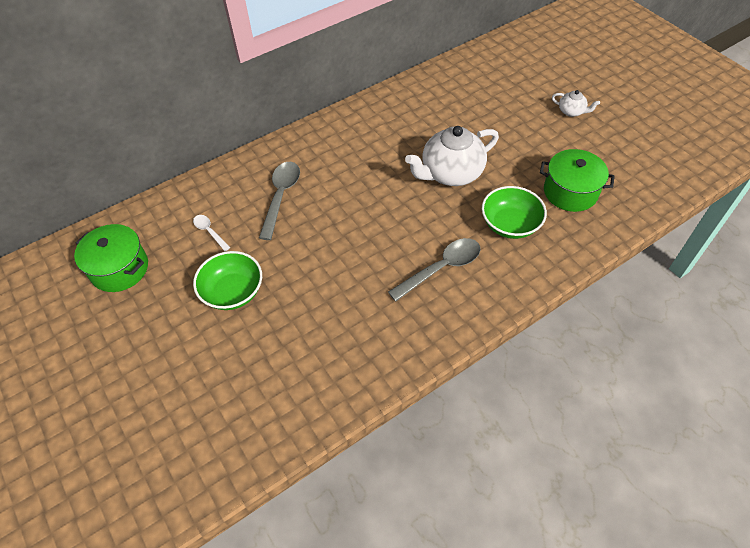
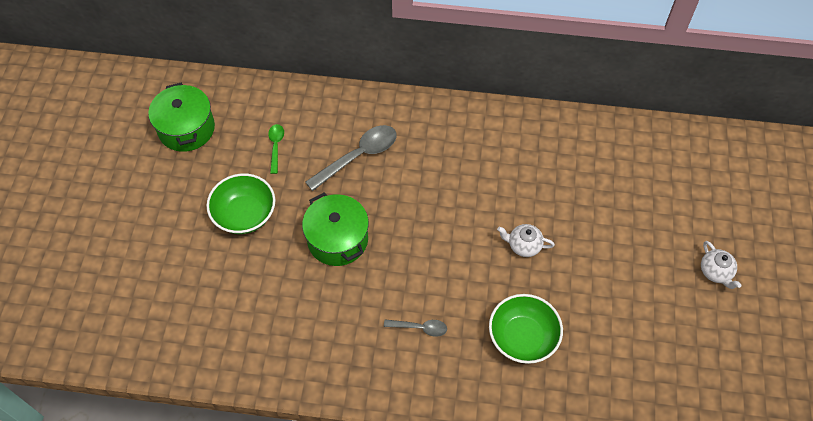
camera: 40 degrees right, 5 degrees up
(210, 232) = (276, 146): white spoon -> green spoon
(441, 268) = (419, 328): grey spoon -> grey spoon, size x0.54
(451, 173) = (523, 245): white teapot -> white teapot, size x0.47
(570, 192) = (615, 352): green pot -> green pot (337, 239)

